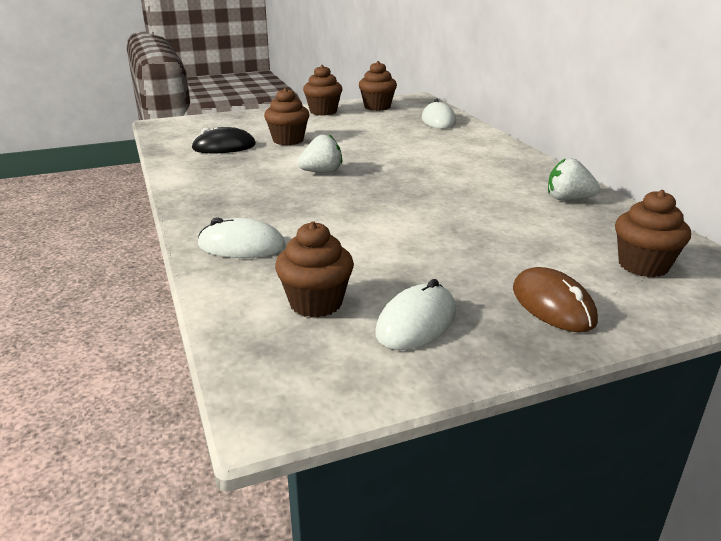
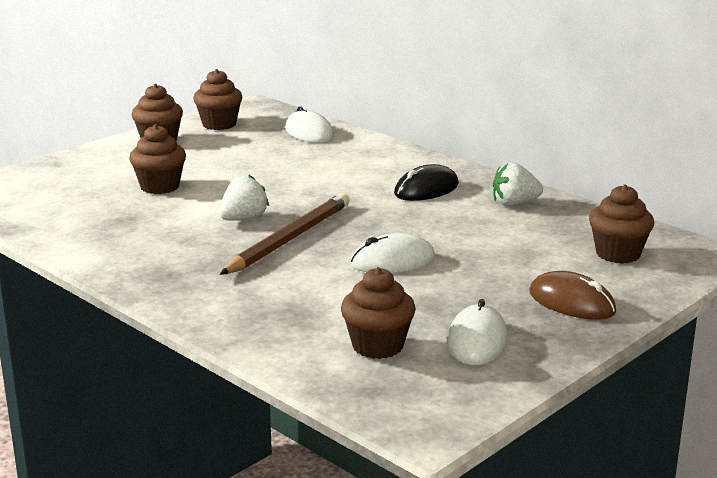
camera: 25 degrees left, 5 degrees down
(224, 147) = (90, 208): black mouse -> black mouse (426, 189)
(241, 246) = (249, 312): white mouse -> white mouse (393, 261)
(340, 193) = (289, 239): none -> brown pencil

